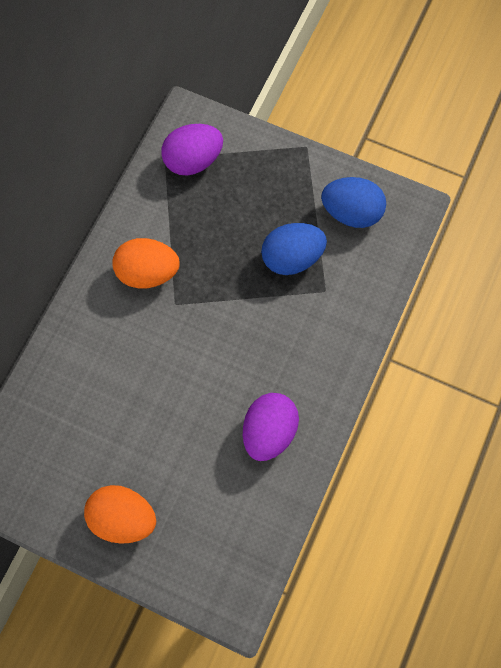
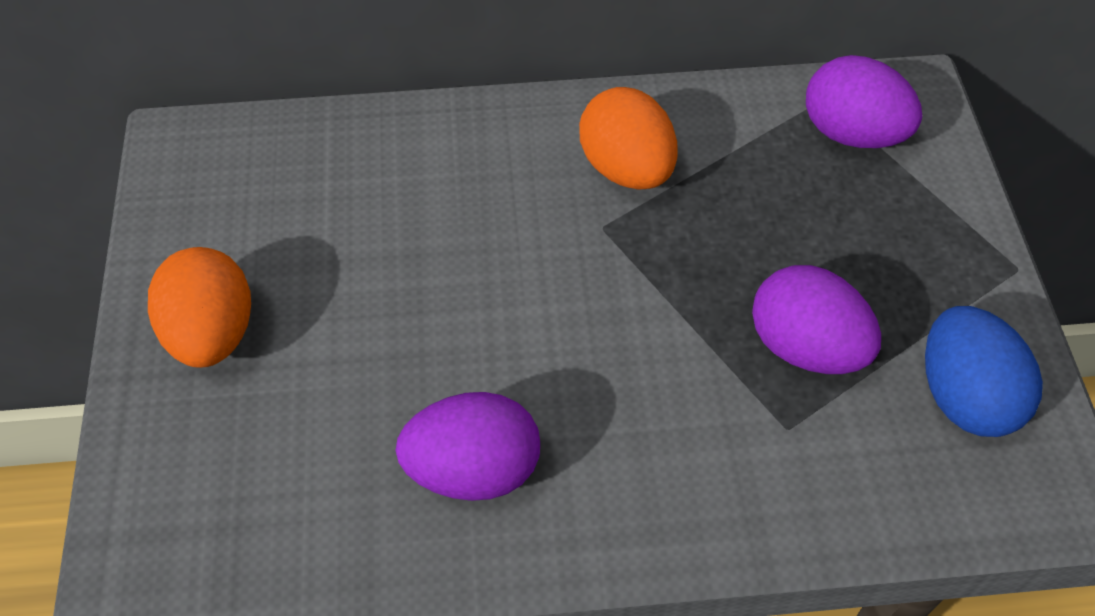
camera: 60 degrees right, 15 degrees down
(292, 258) = (805, 347): blue egg -> purple egg

